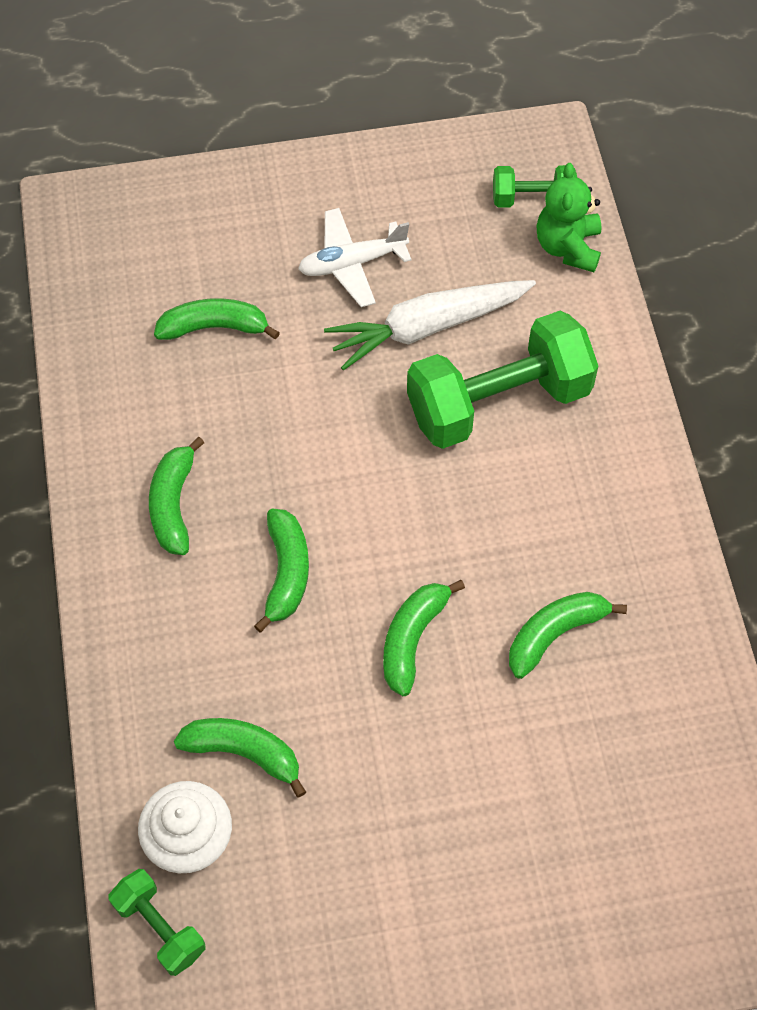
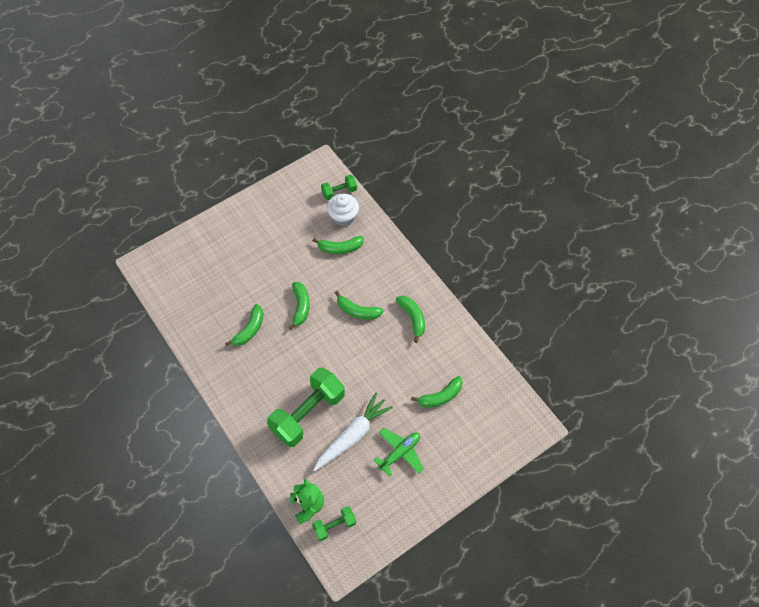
camera: 155 degrees right, 0 degrees up
(160, 927) = (339, 192): green dumbbell -> green dumbbell turned 45 degrees counterclockwise
(286, 573) = (357, 311): green banana -> green banana turned 45 degrees counterclockwise
(352, 263) = (400, 453): white plane -> green plane

